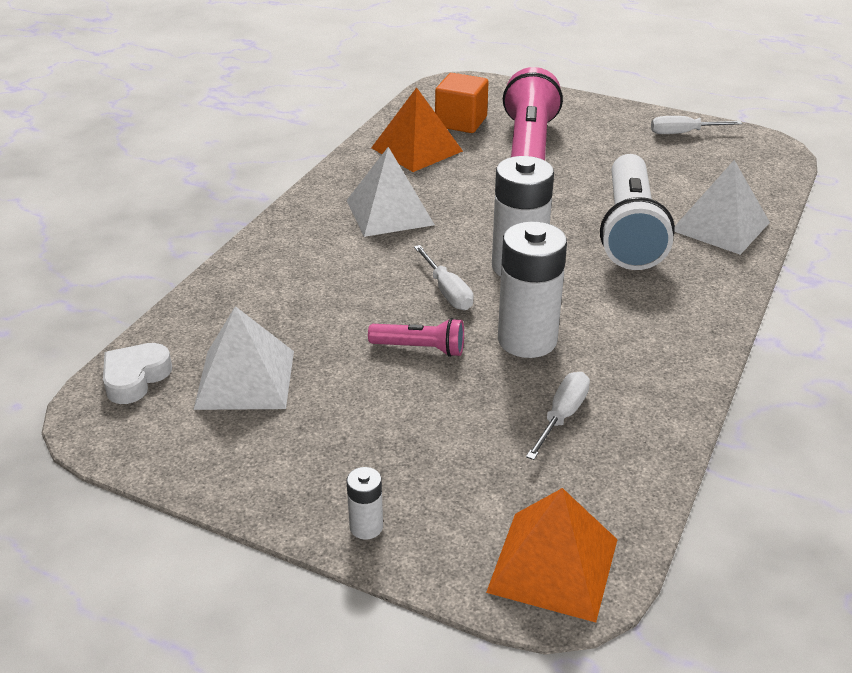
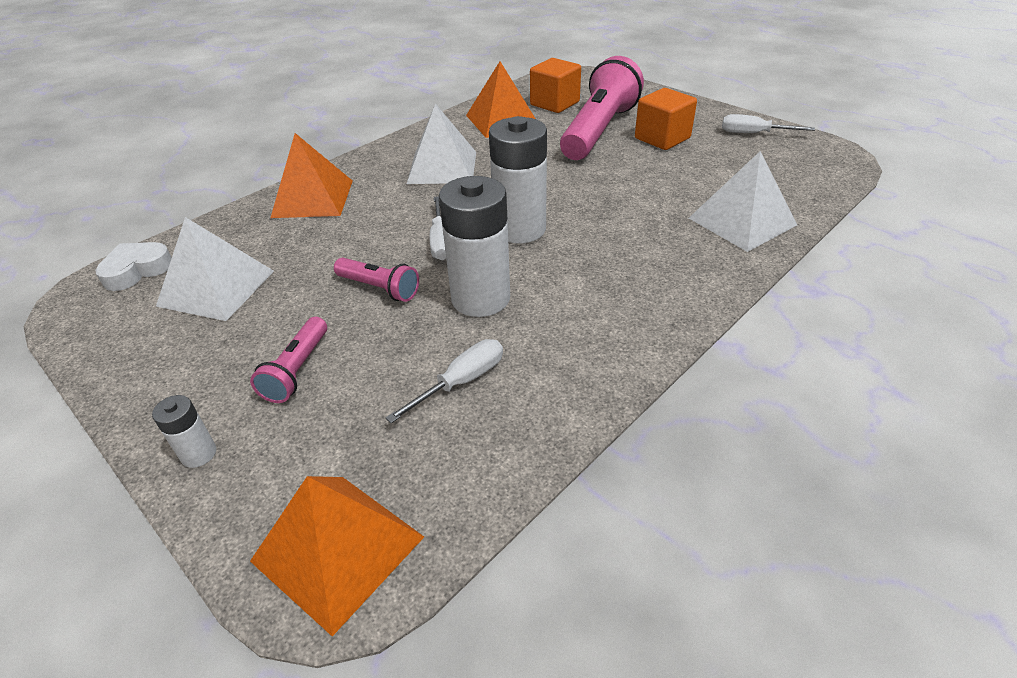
camera: 20 degrees right, 5 degrees up
(270, 268) = (312, 198): none -> orange pyramid
(400, 438) = (297, 370): none -> pink flashlight
(598, 149) = (662, 138): none -> orange cube
(630, 231) = (647, 213): white flashlight -> none

